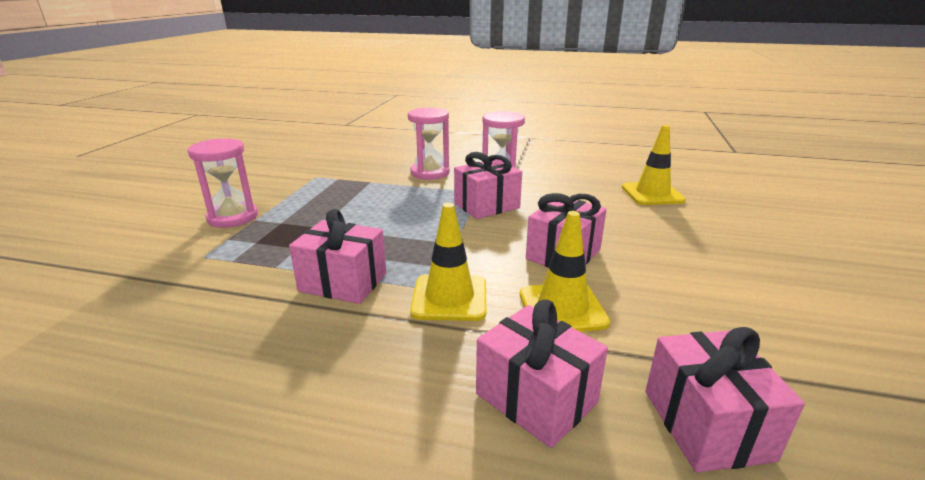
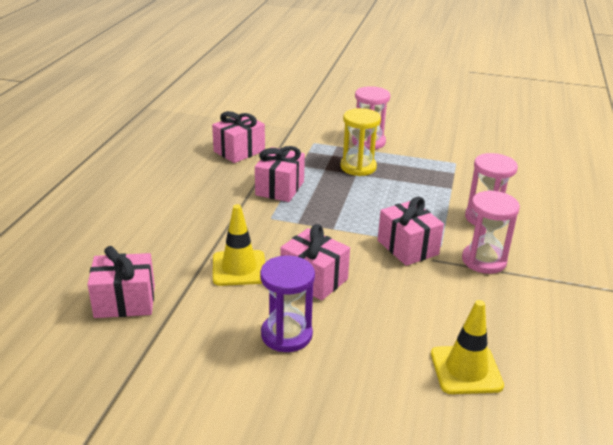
camera: 90 degrees right, 5 degrees up
(302, 225) = (358, 167): none -> yellow hourglass
(449, 298) = (257, 225): yellow traffic cone -> none
(536, 398) = (162, 249): pink gift -> pink gift (239, 151)
(671, 269) = (286, 335): none -> purple hourglass

